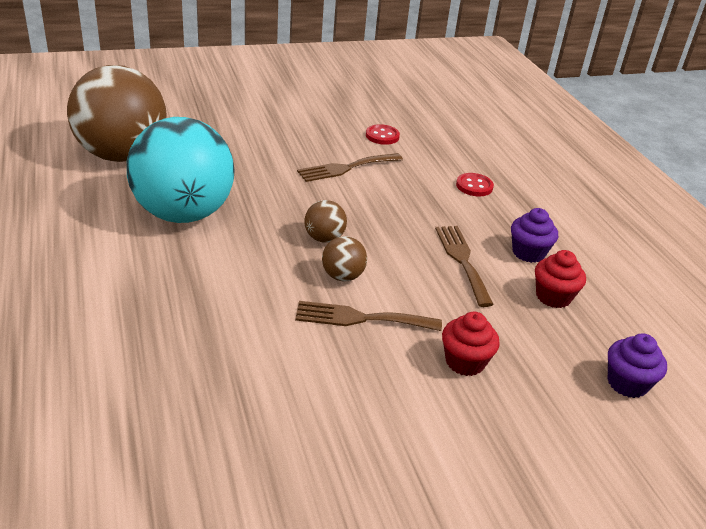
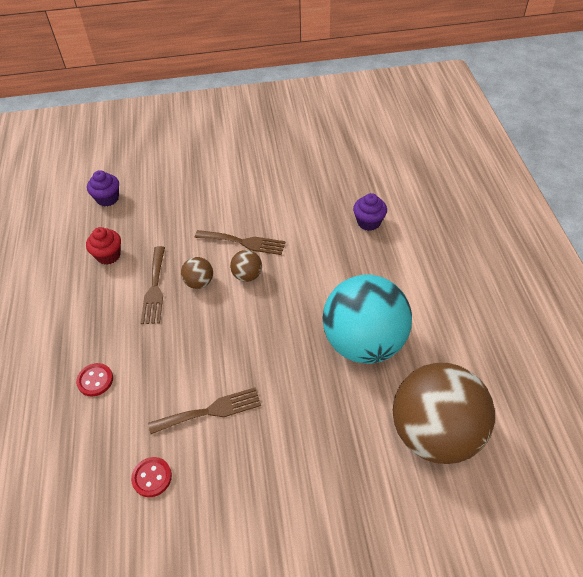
camera: 165 degrees left, 15 degrees up
(324, 238) = (253, 313): brown ball -> brown ball (199, 282)
(465, 362) = (192, 213): red cupcake -> none
(528, 253) = (99, 295): purple cupcake -> purple cupcake (368, 222)

